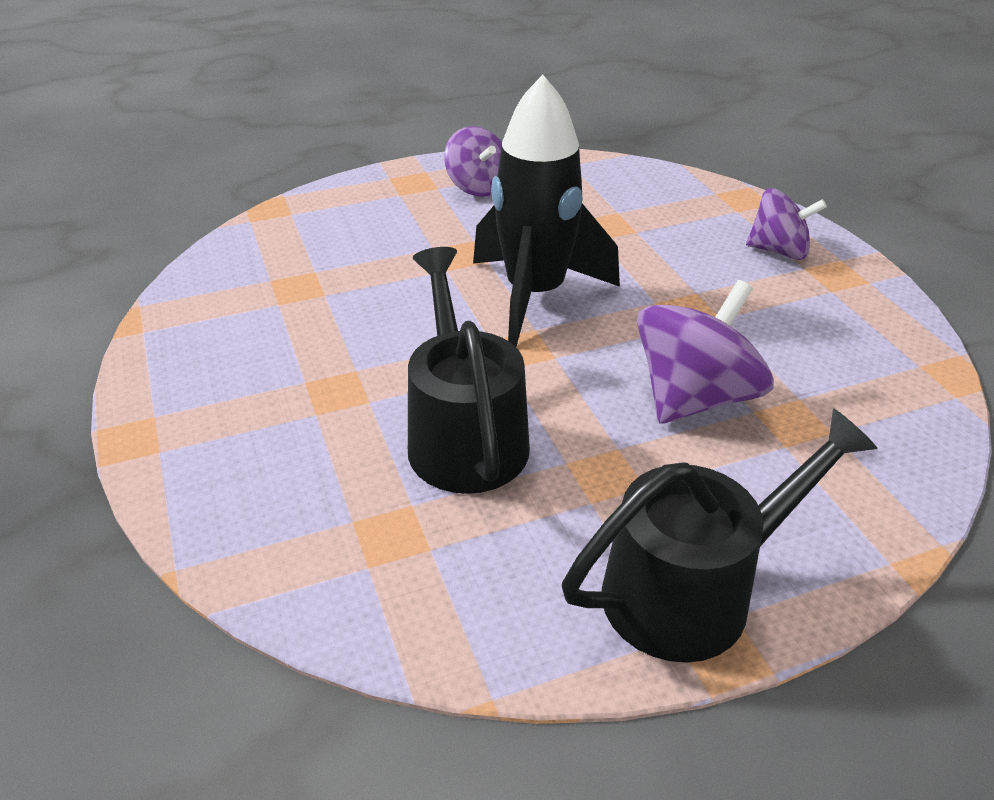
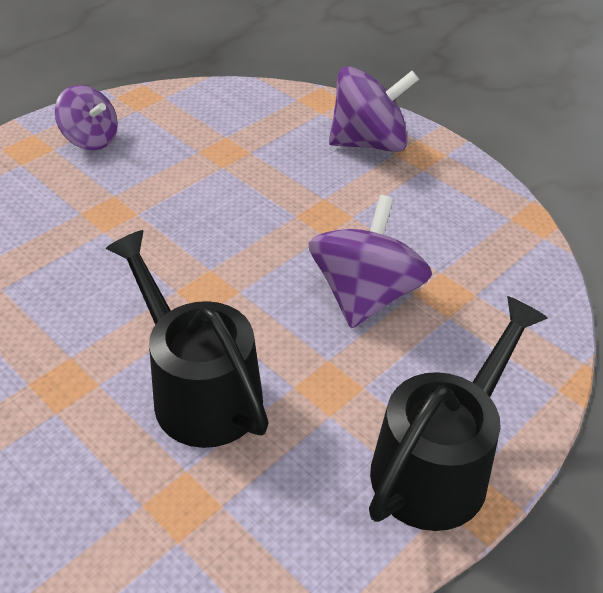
camera: 25 degrees left, 5 degrees up
(535, 296) = (194, 237): black rocket -> none
(778, 251) = (369, 143): purple spinning top -> purple spinning top, size x1.52

